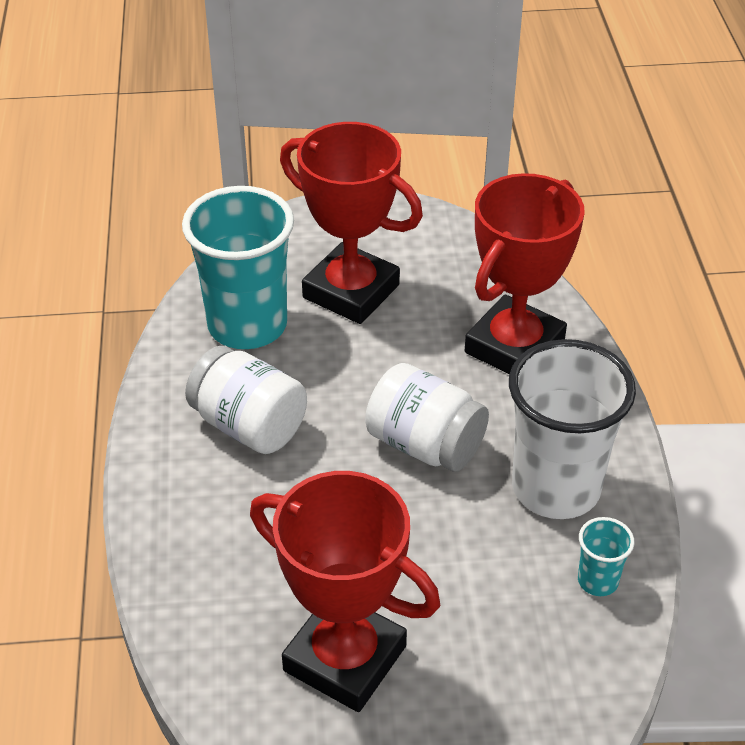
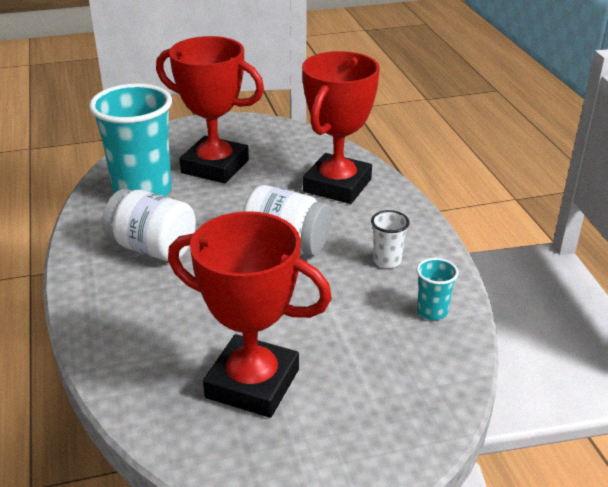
camera: 10 degrees left, 10 degrees down
(556, 488) = (387, 260): white cup -> white cup, size x0.43

